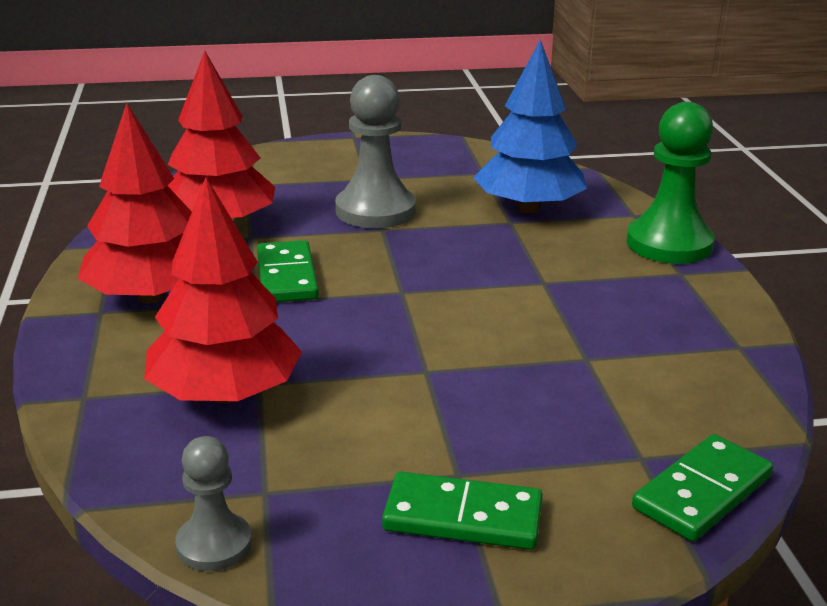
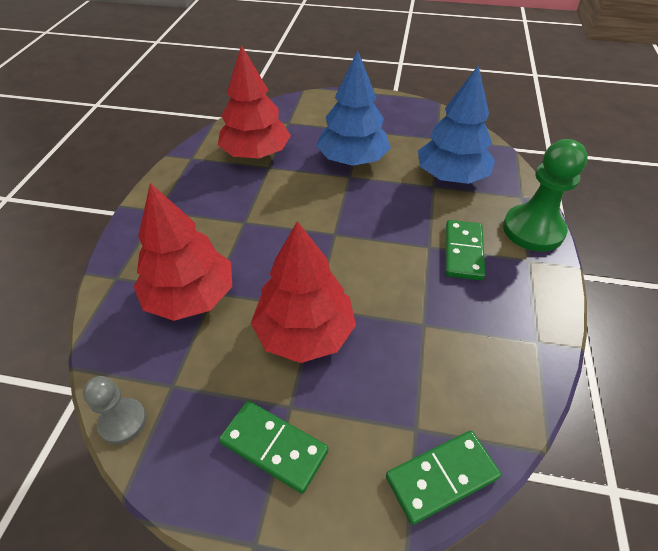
camera: 20 degrees right, 20 degrees up
(151, 296) = (190, 205): red tree -> red tree (305, 332)
(287, 276) = (273, 205): green domino -> green domino (463, 252)
(375, 211) = (352, 159): grey pawn -> blue tree

